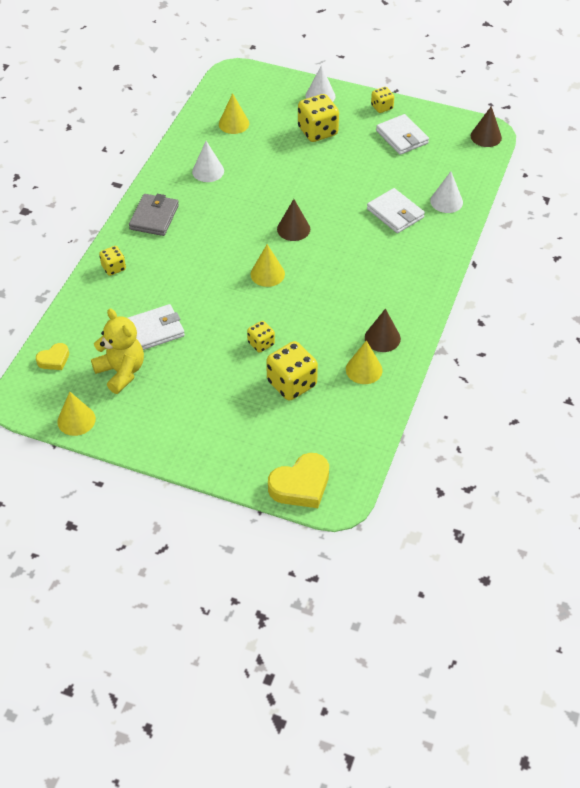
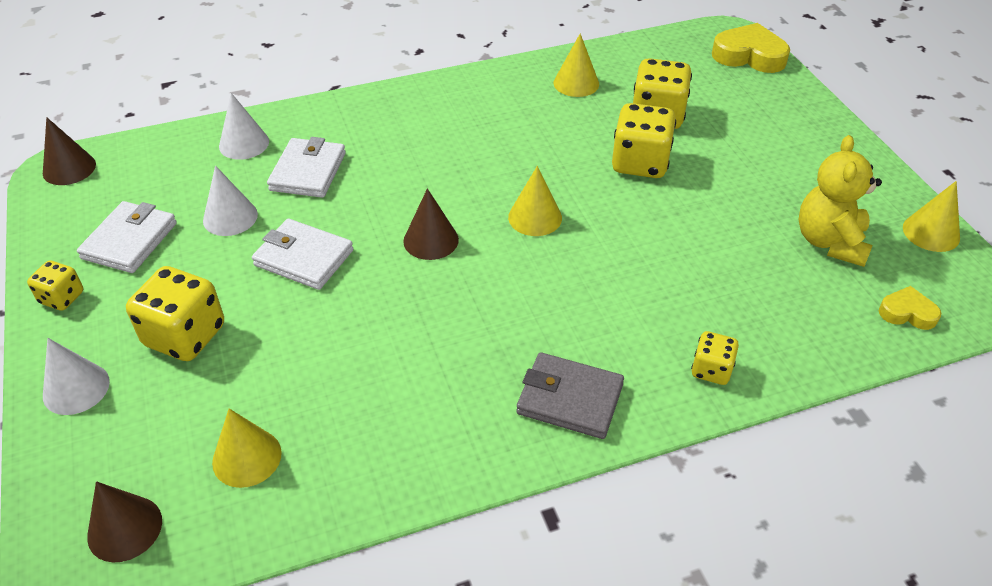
camera: 130 degrees left, 5 degrees down
(154, 217) = (570, 399): grey wallet -> grey wallet turned 45 degrees clockwise
(154, 330) = (742, 255): white wallet -> white wallet (304, 258)
(208, 171) = (402, 407): white cone -> white cone (230, 217)
(261, 343) = (640, 163): yellow dice -> yellow dice, size x1.79
(382, 338) = (520, 91): brown cone -> brown cone (125, 528)

